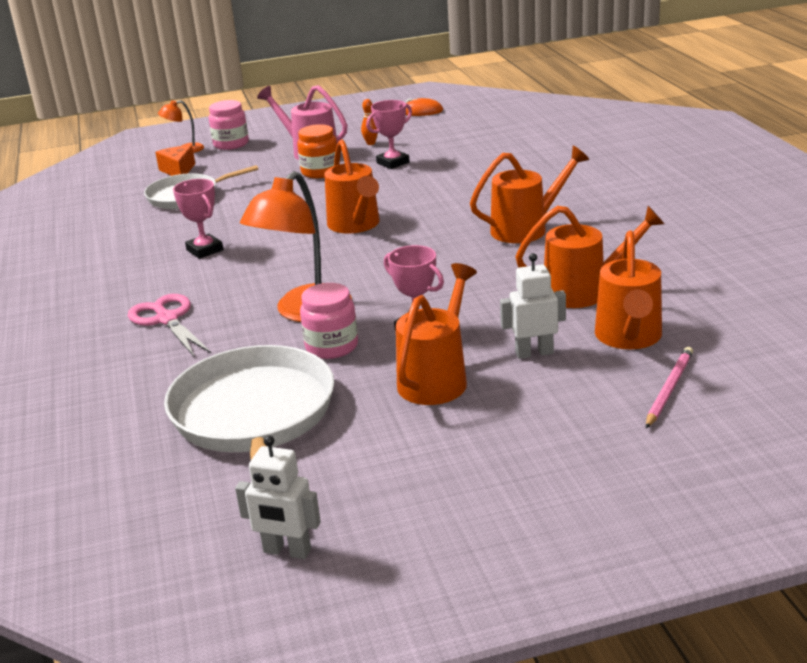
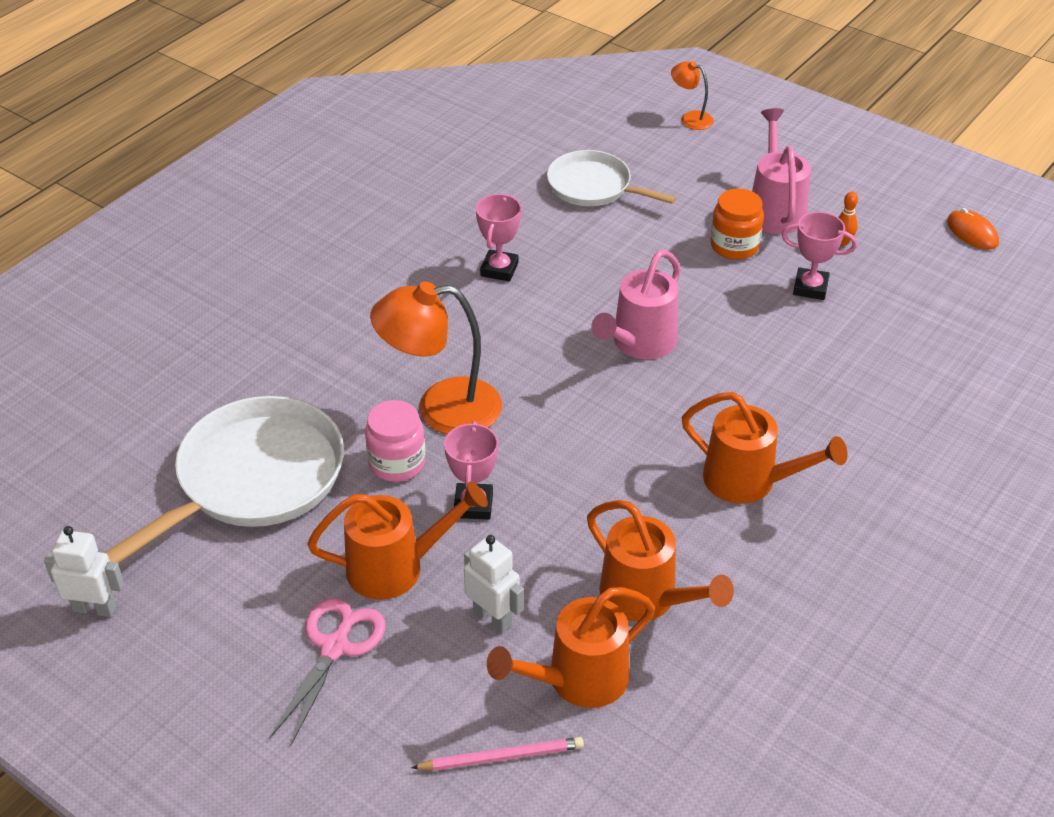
camera: 50 degrees right, 15 degrees up
(167, 319) = (361, 326): pink scissors -> pink scissors (335, 647)
(178, 170) = (641, 145): orange cheese -> none
(231, 144) = (735, 141): pink jar -> none
(287, 551) = (95, 608): white robot -> white robot turned 120 degrees clockwise
(356, 225) = (639, 344): orange watering can -> pink watering can

